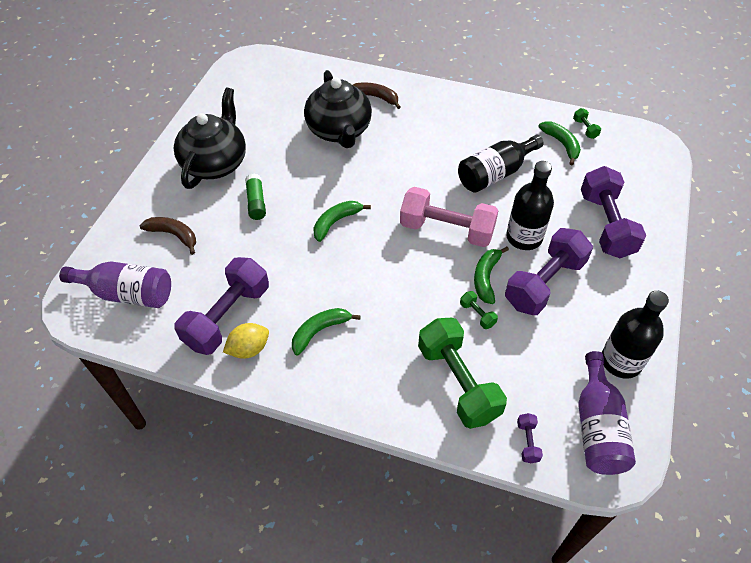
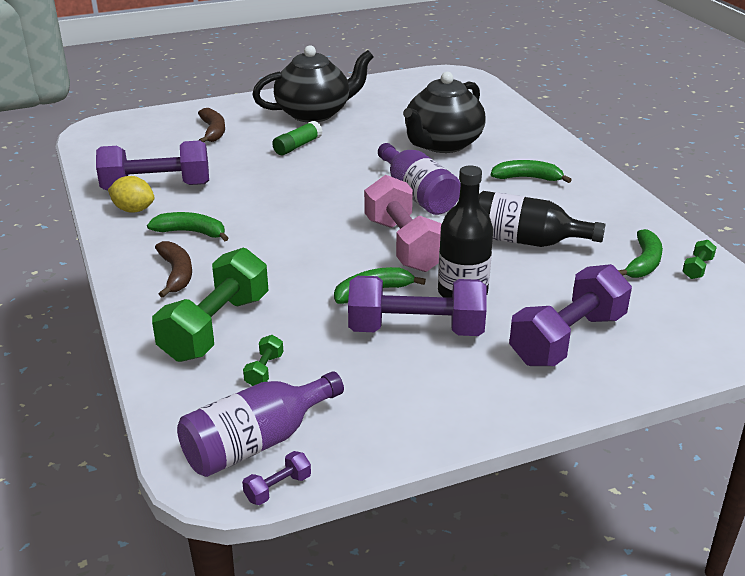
camera: 50 degrees right, 20 degrees down
(127, 294) = (131, 141): purple bottle -> purple bottle (417, 195)
(336, 222) = (328, 188): green banana -> green banana (527, 178)
(375, 97) = (517, 141): brown banana -> brown banana (176, 274)
(477, 314) = (316, 305): green dumbbell -> green dumbbell (264, 370)
(527, 442) = (186, 400): purple dumbbell -> purple dumbbell (278, 488)
(621, 361) = (372, 426): black bottle -> none

